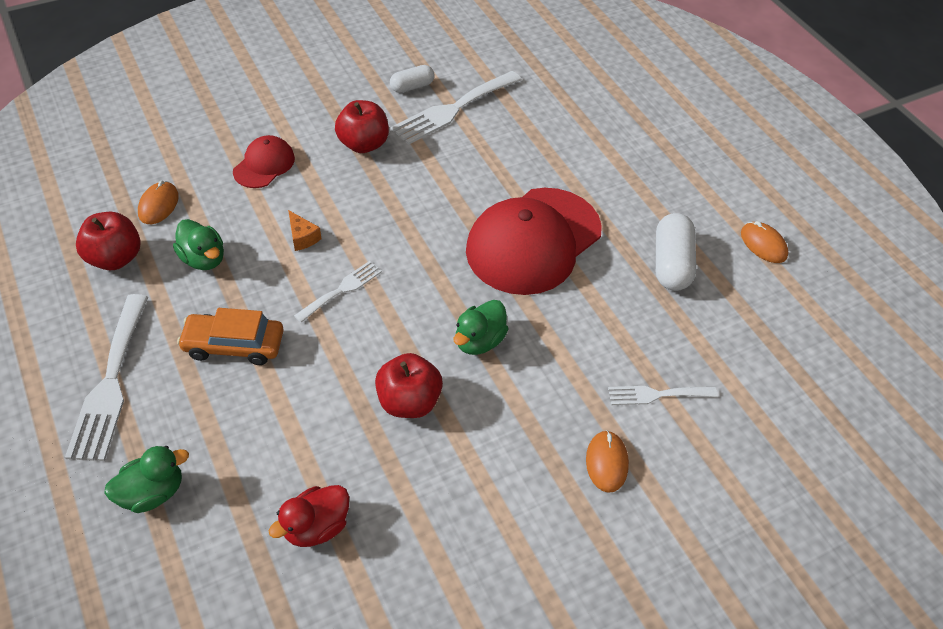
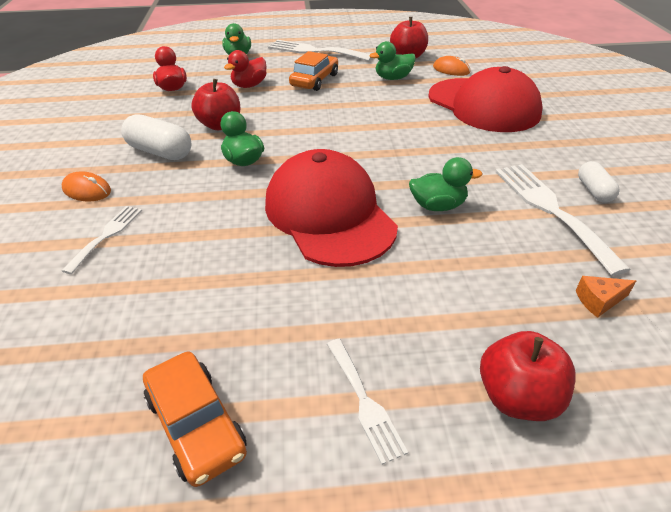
camera: 115 degrees right, 10 degrees down
(264, 165) = (483, 105): red cap -> red cap, size x2.08
(275, 421) = (249, 85): none -> red duck
(302, 237) = (395, 110): orange cheese -> orange cheese (599, 301)
(342, 290) = (334, 117): white fork -> white fork (364, 402)
(363, 144) = (500, 149): red apple -> red apple (517, 397)
(482, 174) = (438, 206): none -> green duck
(671, 264) = (234, 306): white capsule -> white capsule (160, 152)
(763, 244) = (196, 424): orange mouse -> orange car

